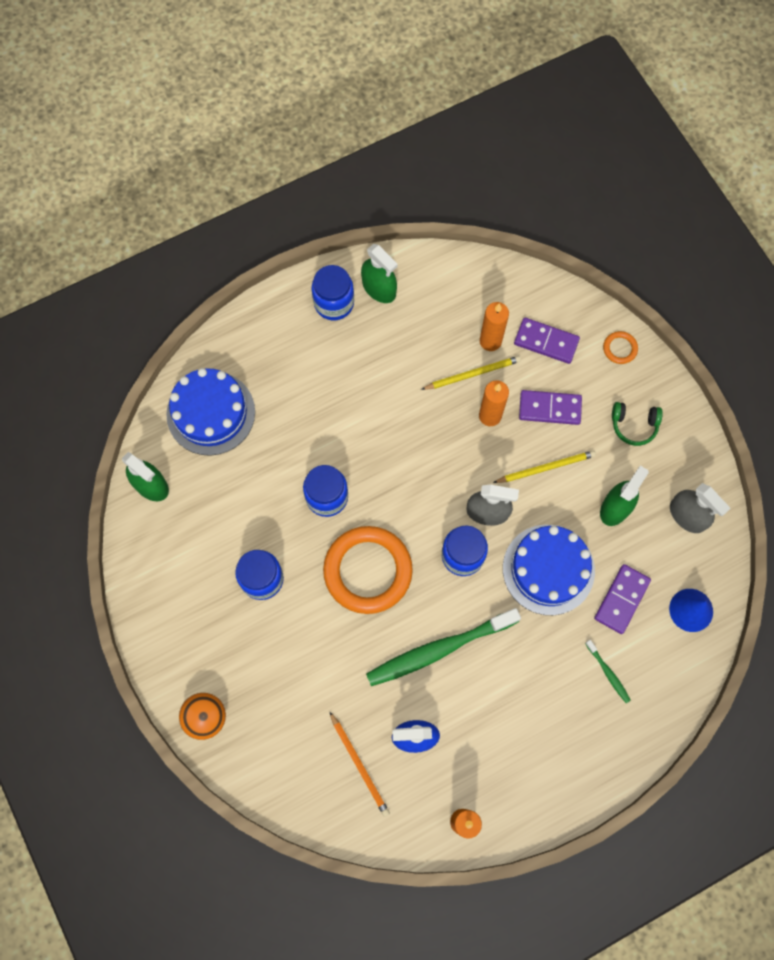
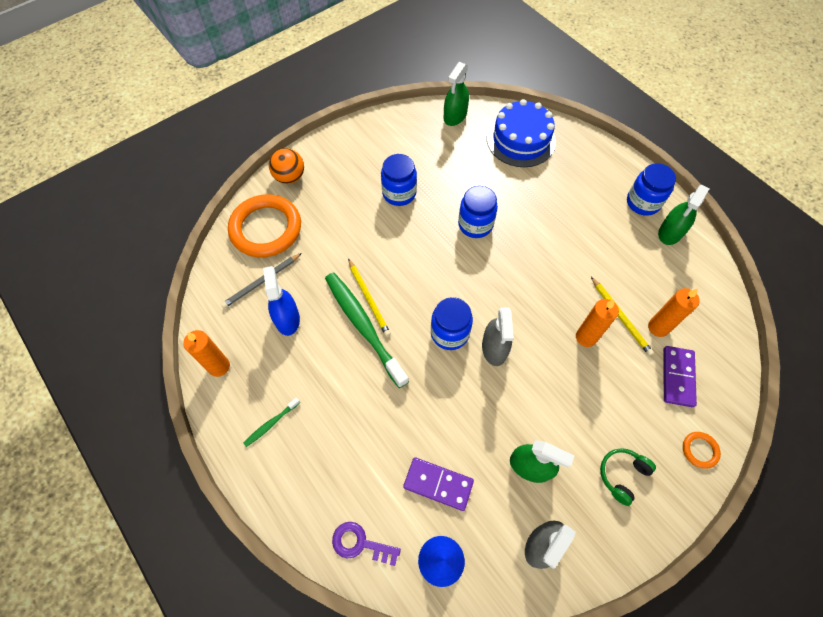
camera: 80 degrees right, 10 degrees down
(359, 765) = (261, 282): orange pencil -> grey pencil
(368, 571) = (420, 263): orange ring -> orange ring (266, 228)
(546, 468) = (551, 394): yellow pencil -> yellow pencil (369, 299)
(548, 569) = (453, 409): blue cake -> none
(550, 408) = (611, 389): purple domino -> none
(608, 673) = (363, 479): green toothbrush -> green toothbrush (271, 424)
(634, 425) = (622, 475): green headphones -> green headphones turned 45 degrees clockwise
(668, 684) = (360, 543): none -> purple key

